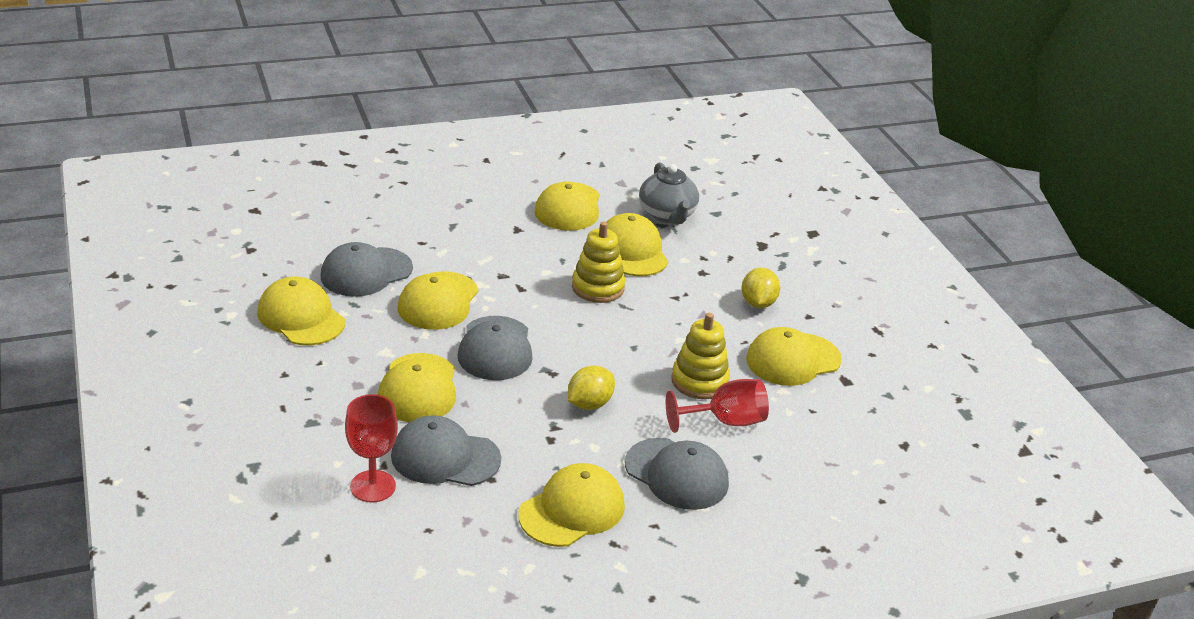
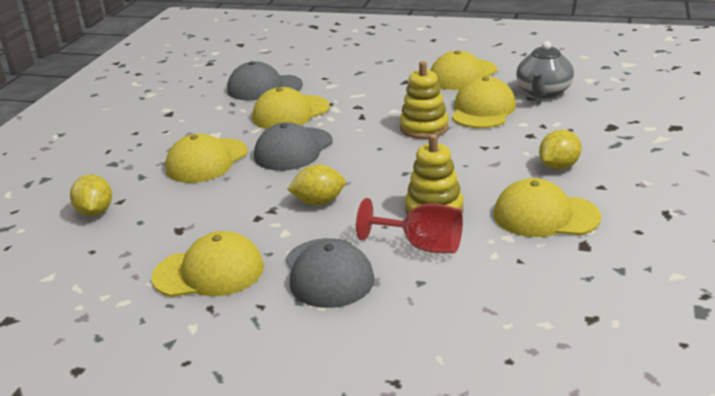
camera: 40 degrees right, 5 degrees down
(301, 317) = (189, 104): yellow cap -> none
(373, 486) = (95, 212): red goblet -> yellow lemon
(445, 457) = (166, 208): grey cap -> none

